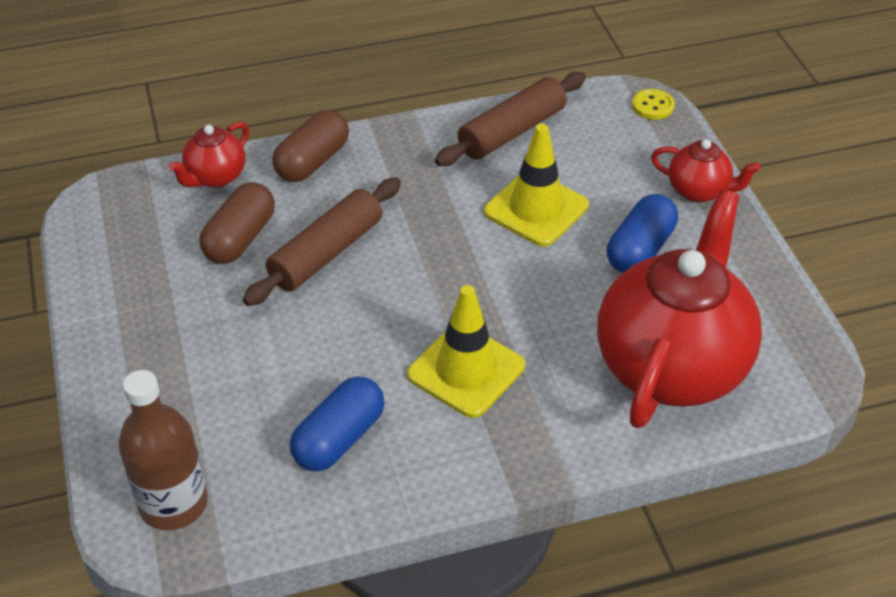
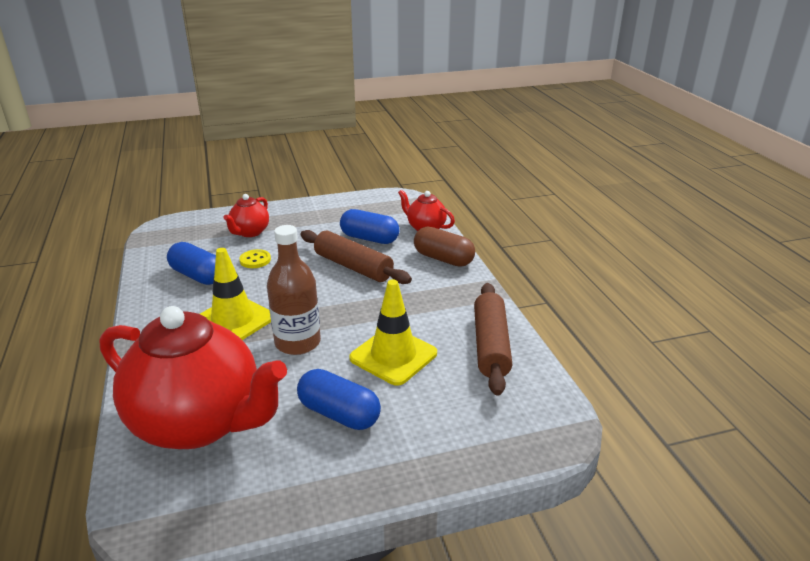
camera: 90 degrees right, 15 degrees down
(173, 503) = (178, 232): brown bottle -> brown bottle (297, 342)
(240, 238) = (369, 238): brown capsule -> blue capsule
(512, 132) = (490, 345): brown rolling pin -> brown rolling pin turned 45 degrees clockwise
(652, 106) = (548, 438): yellow button -> yellow button (255, 260)
(699, 191) = (417, 462): red teapot -> red teapot (250, 232)

